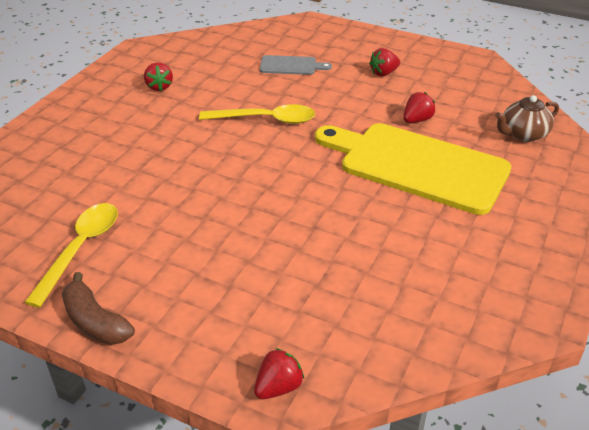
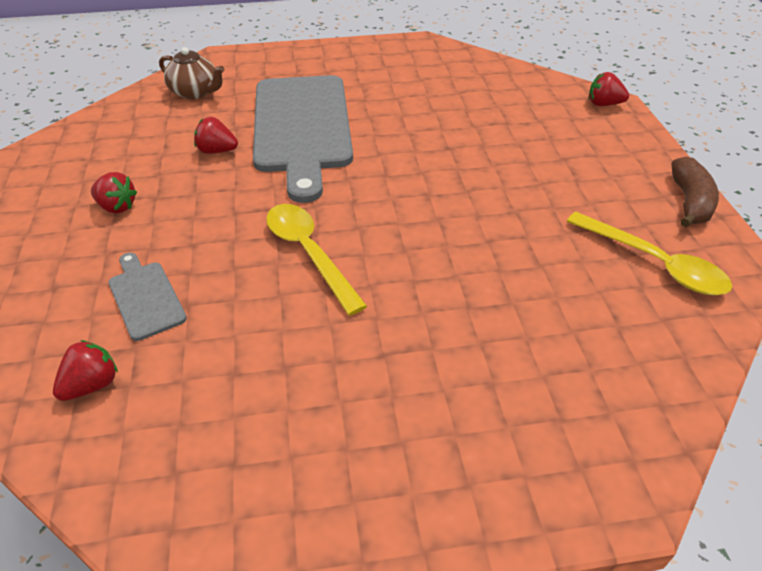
camera: 125 degrees left, 5 degrees up
(80, 249) = (654, 263): yellow spoon -> yellow spoon turned 120 degrees counterclockwise
(159, 87) = (316, 415): red strawberry -> red strawberry (92, 385)
(417, 166) = (302, 127): yellow cutting board -> grey cutting board

